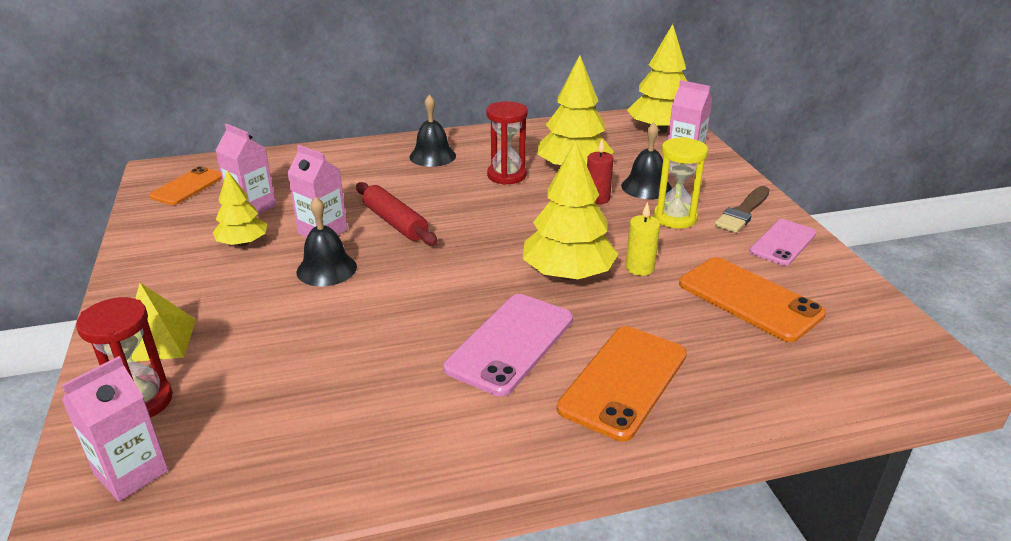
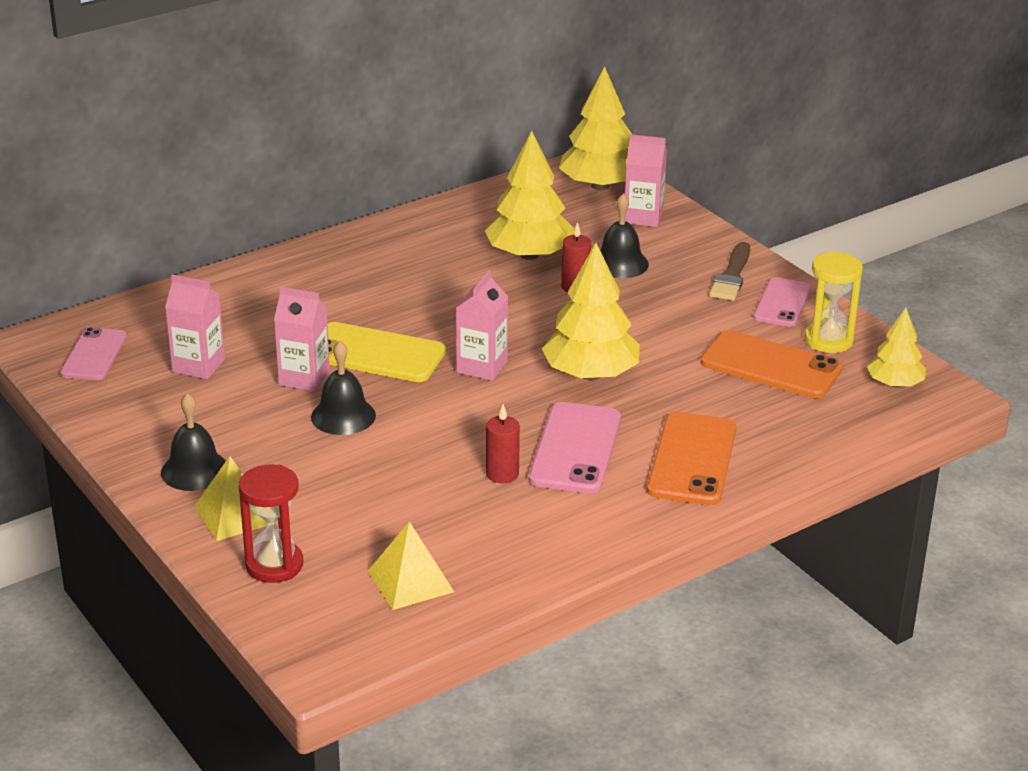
camera: 20 degrees left, 0 degrees up
(131, 472) = (322, 614): pink carton -> pink carton (482, 367)
(187, 186) = (94, 355): orange phone -> pink phone
(243, 243) = (227, 407): yellow tree -> yellow tree (895, 384)
(247, 455) = (410, 581): none -> yellow pyramid
(395, 223) = (375, 354): red rolling pin -> yellow phone
(423, 354) = (502, 474): none -> red candle
(432, 156) = (356, 265): black bell -> black bell (194, 470)
(506, 175) = (459, 276): red hourglass -> none
(639, 268) = (656, 355): yellow candle -> none
(675, 218) = (666, 295): yellow hourglass -> yellow hourglass (828, 340)

